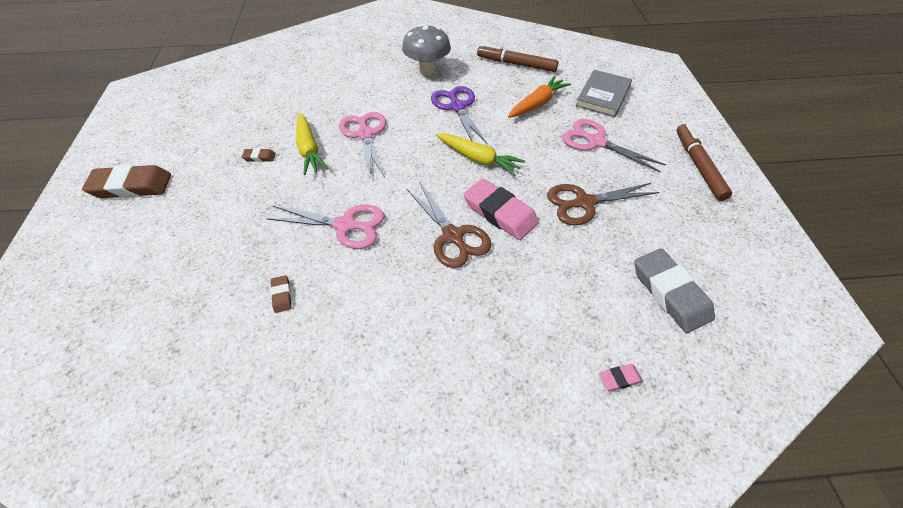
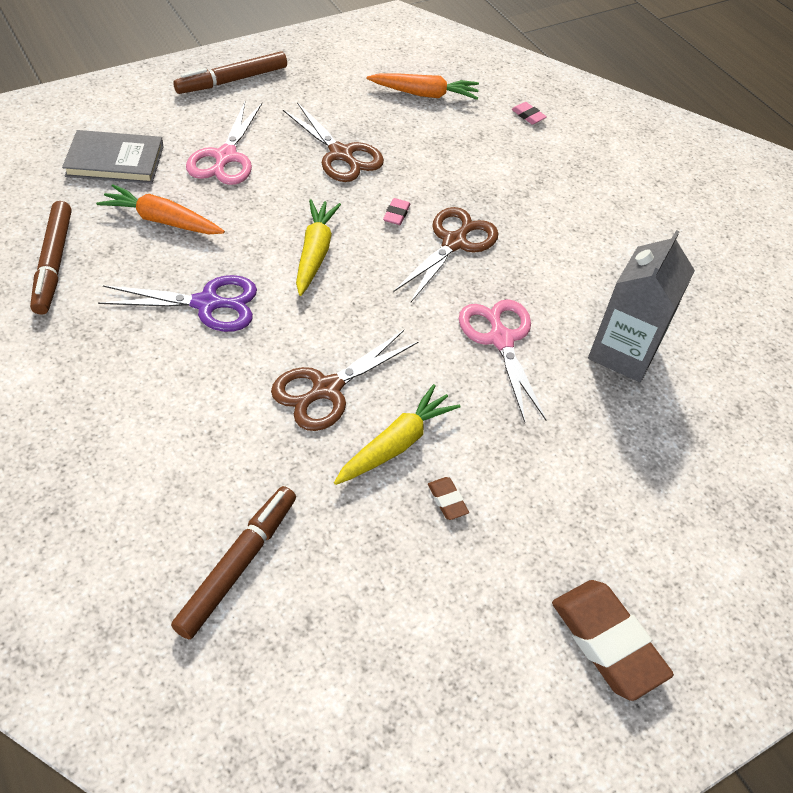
camera: 120 degrees left, 0 degrees up
(282, 295) = (623, 352): brown eraser -> grey carton
(292, 85) = (238, 565): none -> brown marker
(365, 134) = (326, 389): pink scissors -> brown scissors
(427, 70) = (112, 373): grey mushroom -> none
(457, 107) = (207, 304): purple scissors -> purple scissors turned 135 degrees counterclockwise
(500, 213) = (396, 214): pink eraser -> pink eraser, size x0.44
(670, 293) = (424, 94): grey eraser -> orange carrot

